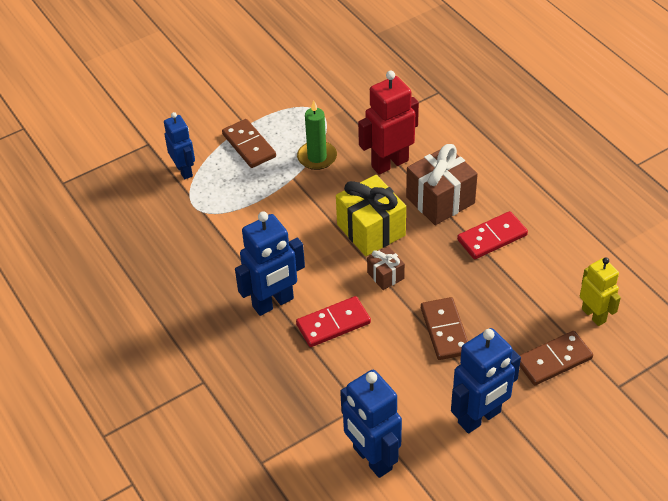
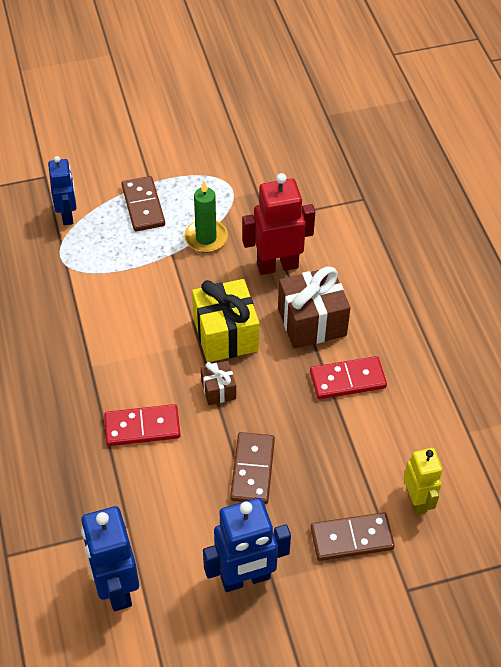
camera: 15 degrees right, 5 degrees up
(273, 303) = (92, 386): blue robot -> none

